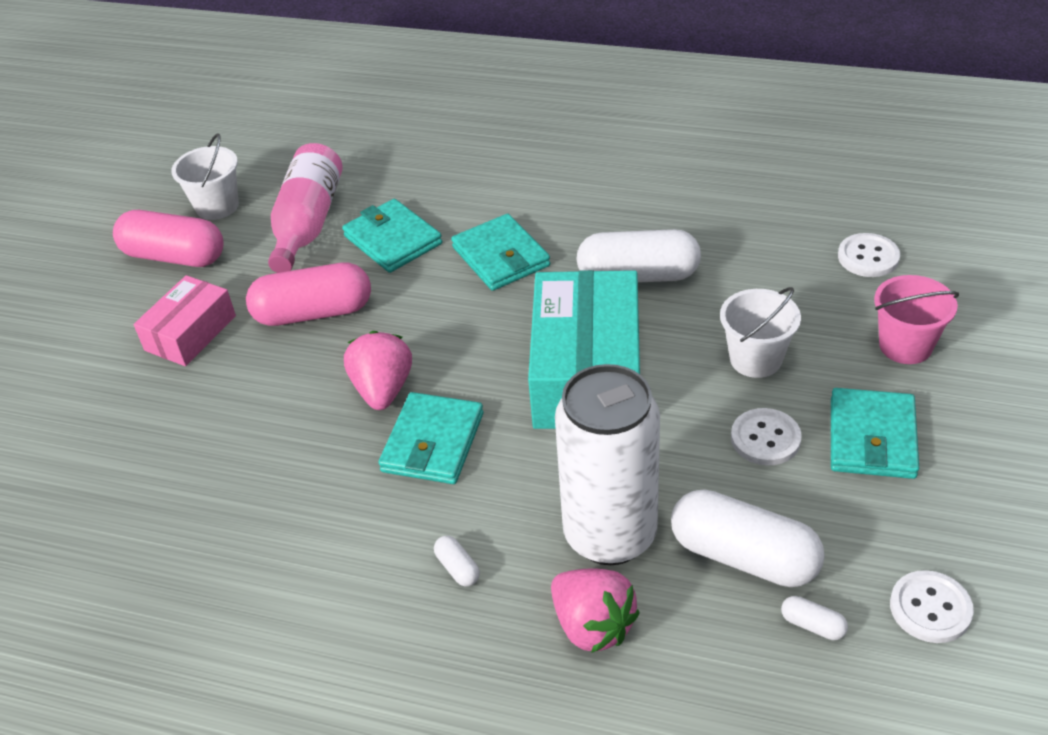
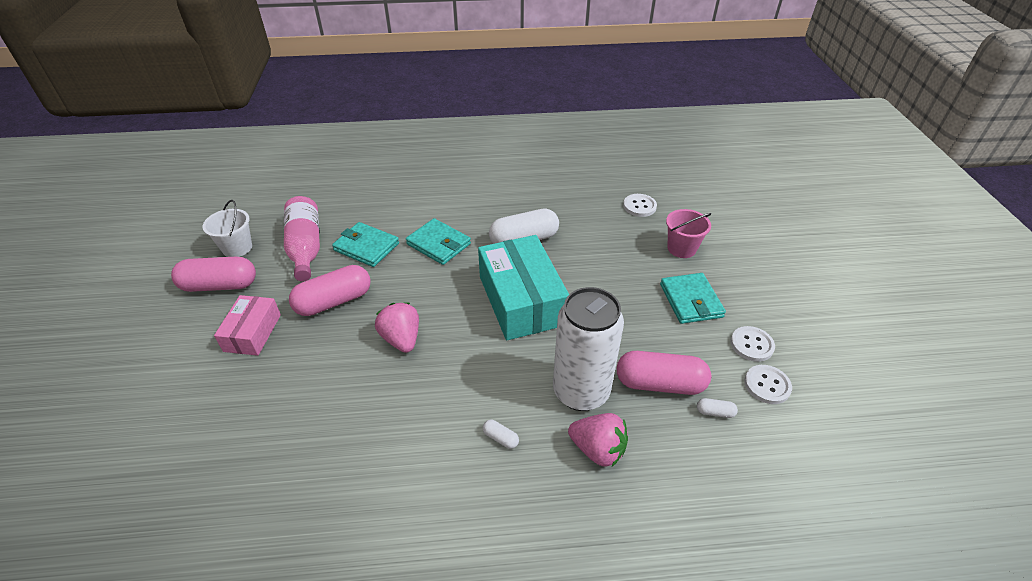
camera: 25 degrees left, 0 degrees up
(433, 442) = (448, 364): turquoise wallet -> none
(744, 556) = (660, 384): white capsule -> pink capsule
(755, 359) = (610, 272): white bucket -> none
(765, 439) = (637, 314): white button -> white button (751, 345)

